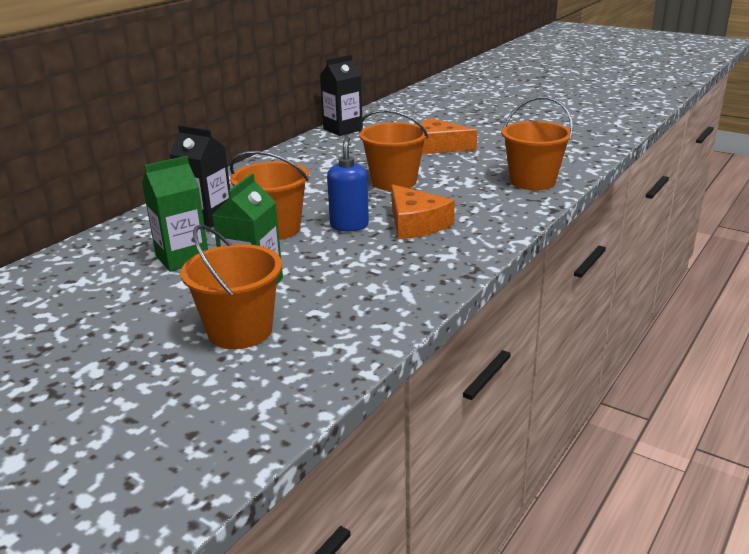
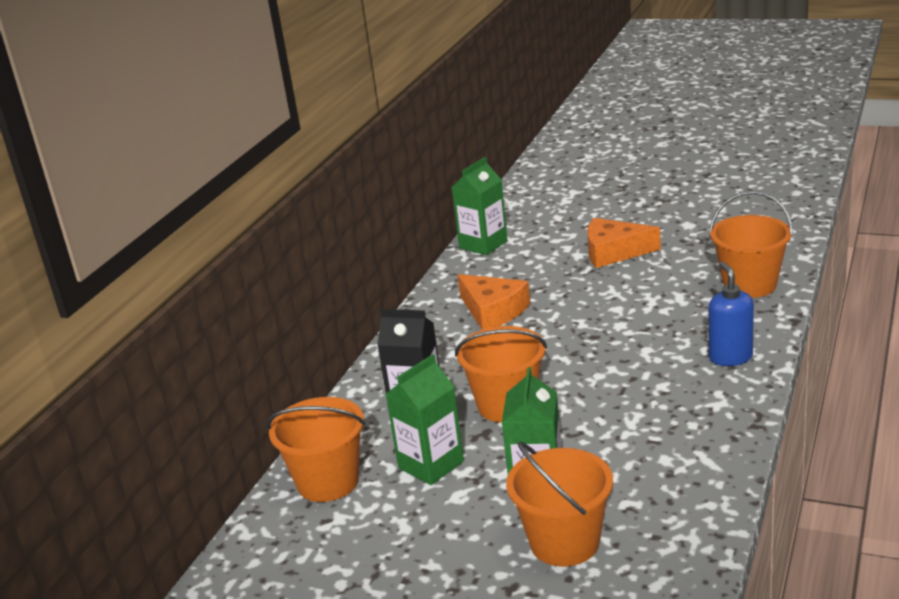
camera: 10 degrees left, 0 degrees up
(343, 129) = (483, 244): black carton -> green carton
(349, 225) = (587, 384): blue soap dispenser -> blue soap dispenser (730, 357)
(394, 182) = (596, 313): orange bucket -> orange bucket (328, 482)
(416, 224) = (658, 368): orange cheese -> orange cheese (493, 311)

